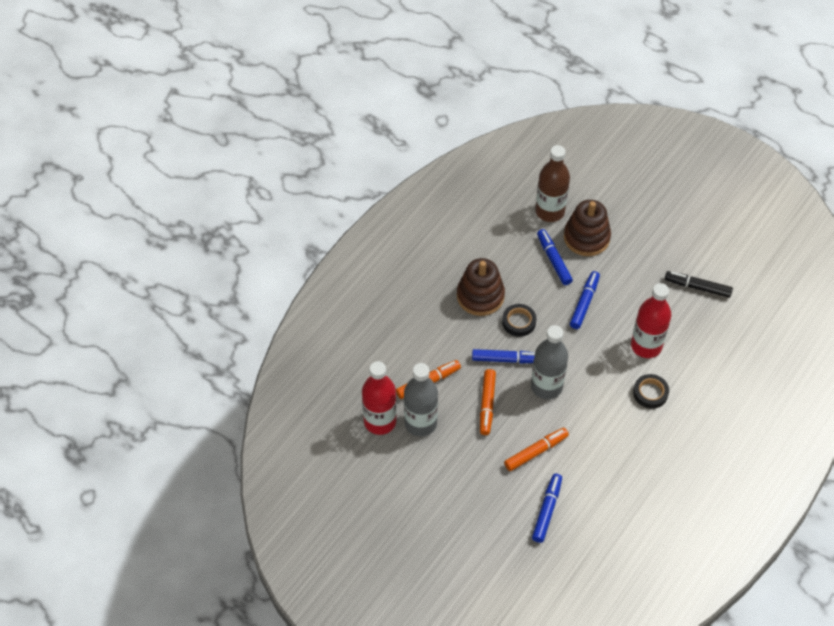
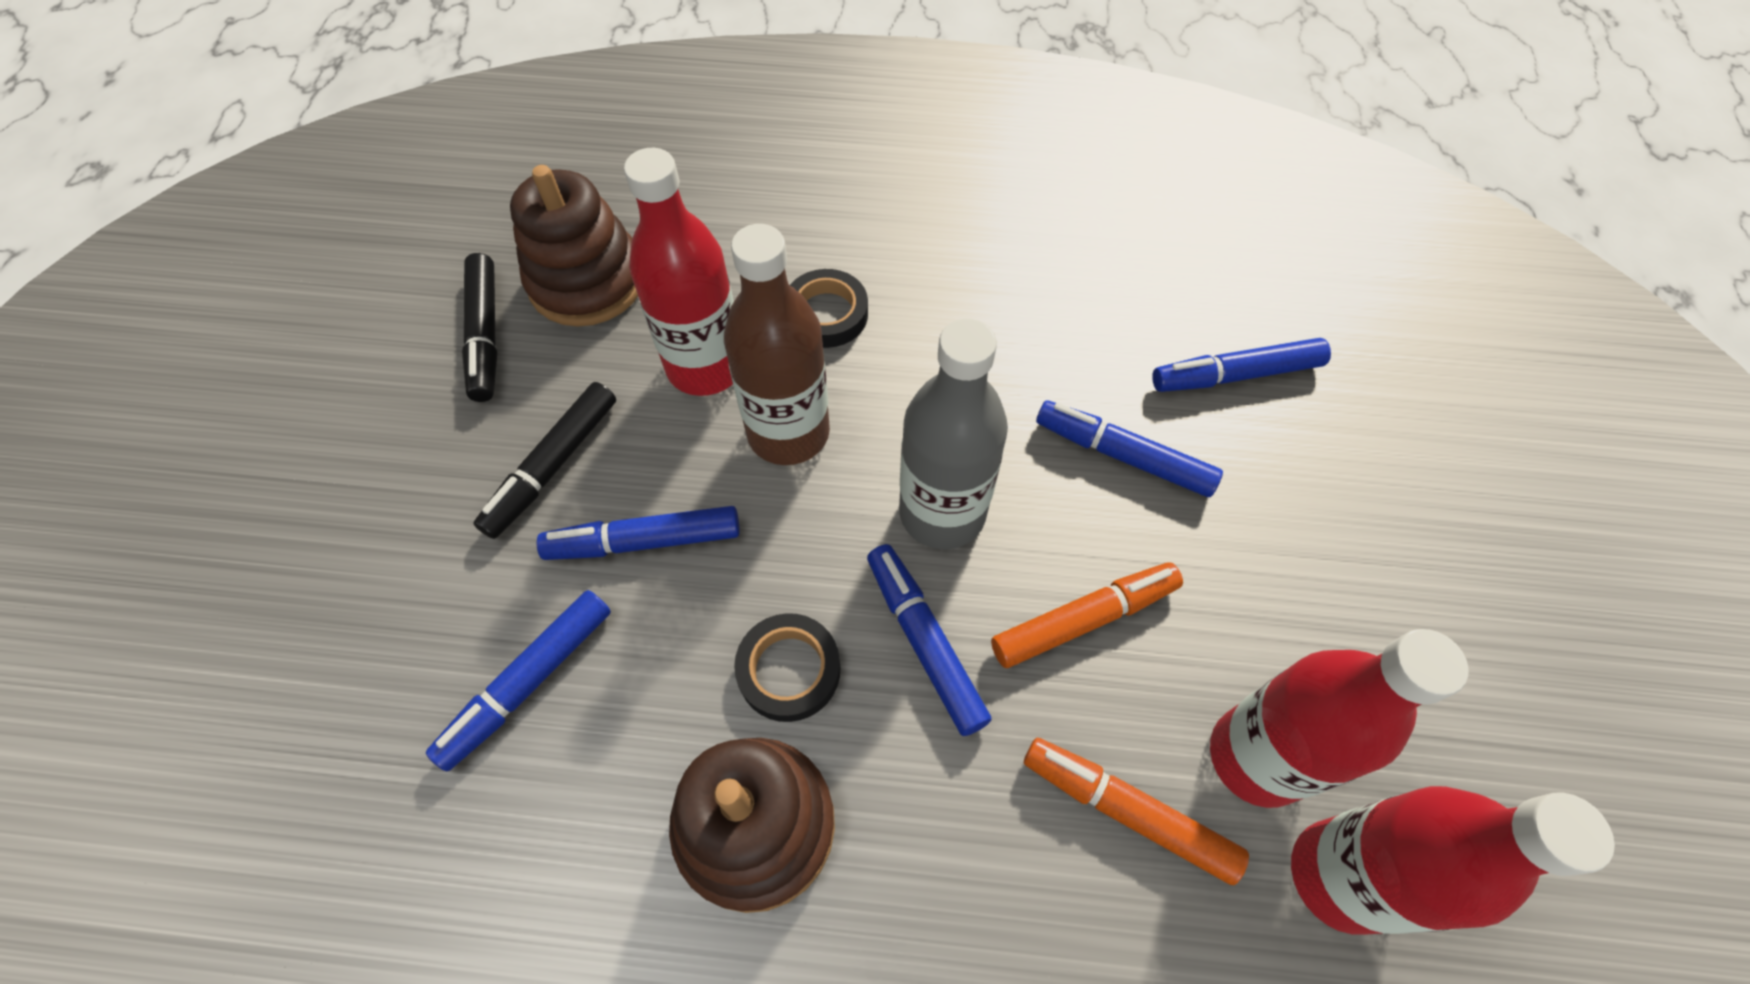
camera: 120 degrees left, 5 degrees up
(420, 423) = (1257, 757): grey bottle -> red bottle
(536, 452) = (1123, 456): orange marker -> blue marker
(550, 211) = (337, 783): brown bottle -> brown bottle (788, 433)
(586, 237) = (411, 634): brown stacking toy -> brown stacking toy (587, 281)
(627, 289) = (553, 466): none -> black marker

